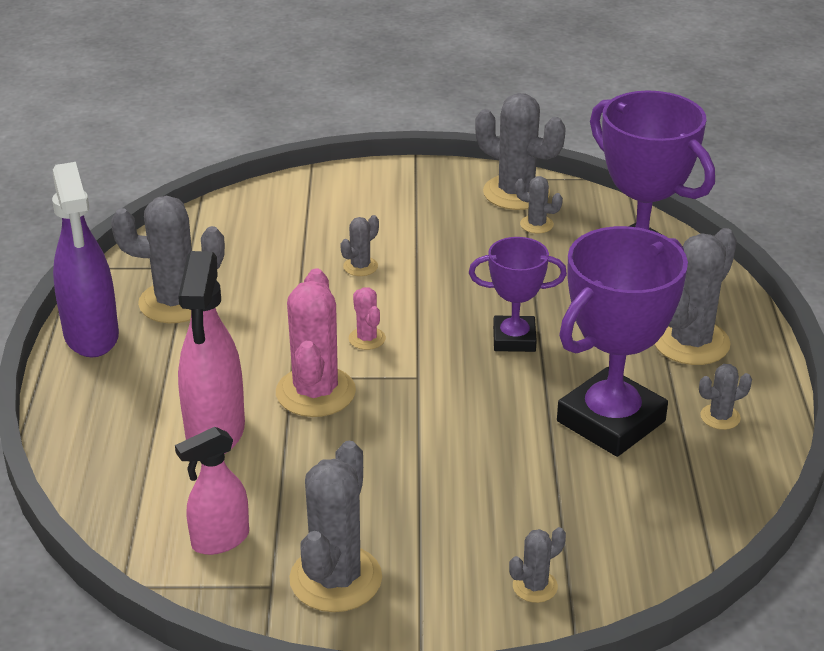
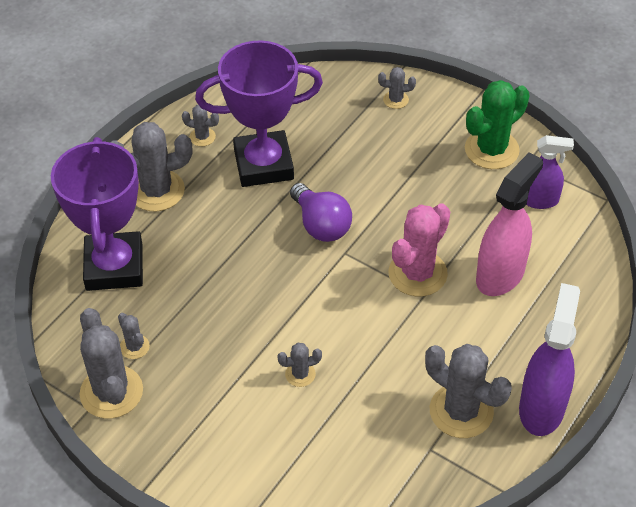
camera: 145 degrees left, 15 degrees up
(220, 540) = (540, 200): pink spray bottle -> purple spray bottle
(335, 579) = (491, 150): grey cactus -> green cactus
(367, 339) = (351, 301): pink cactus -> none
(472, 390) = (321, 225): none -> purple light bulb
(514, 339) = (258, 250): purple trophy -> none

